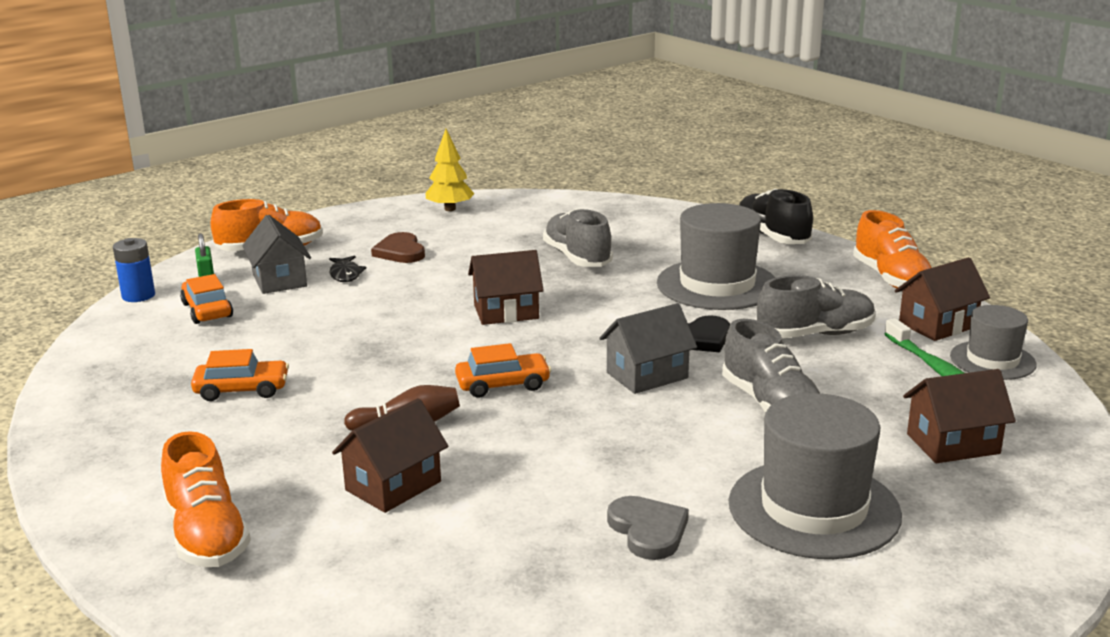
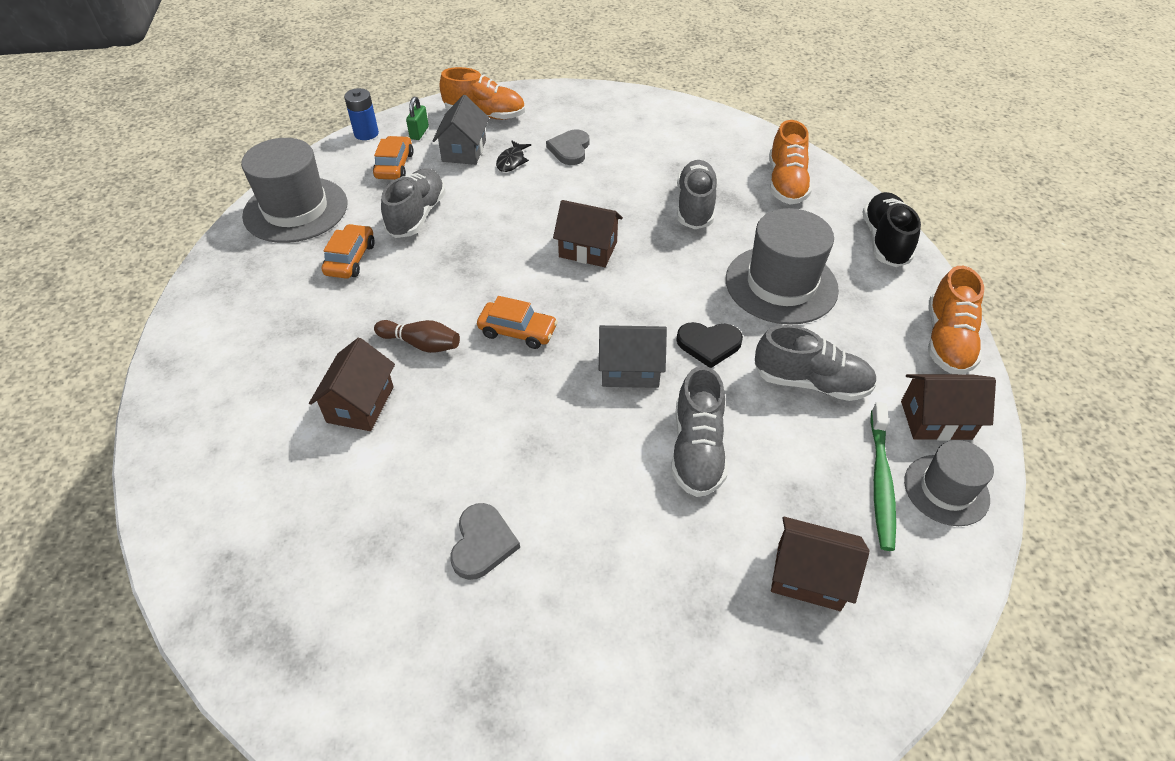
camera: 30 degrees right, 25 degrees up
(207, 535) = (220, 395): orange shoe -> orange shoe (786, 183)
(242, 390) = (350, 259): orange car -> orange car turned 105 degrees counterclockwise
(283, 338) = (417, 215): none -> grey shoe
(393, 486) = (360, 404): brown house -> brown house turned 60 degrees counterclockwise
(400, 252) = (570, 149): brown heart -> grey heart
(450, 209) = (646, 111): yellow tree -> none
(814, 509) = (622, 589): grey hat -> grey hat (295, 209)

